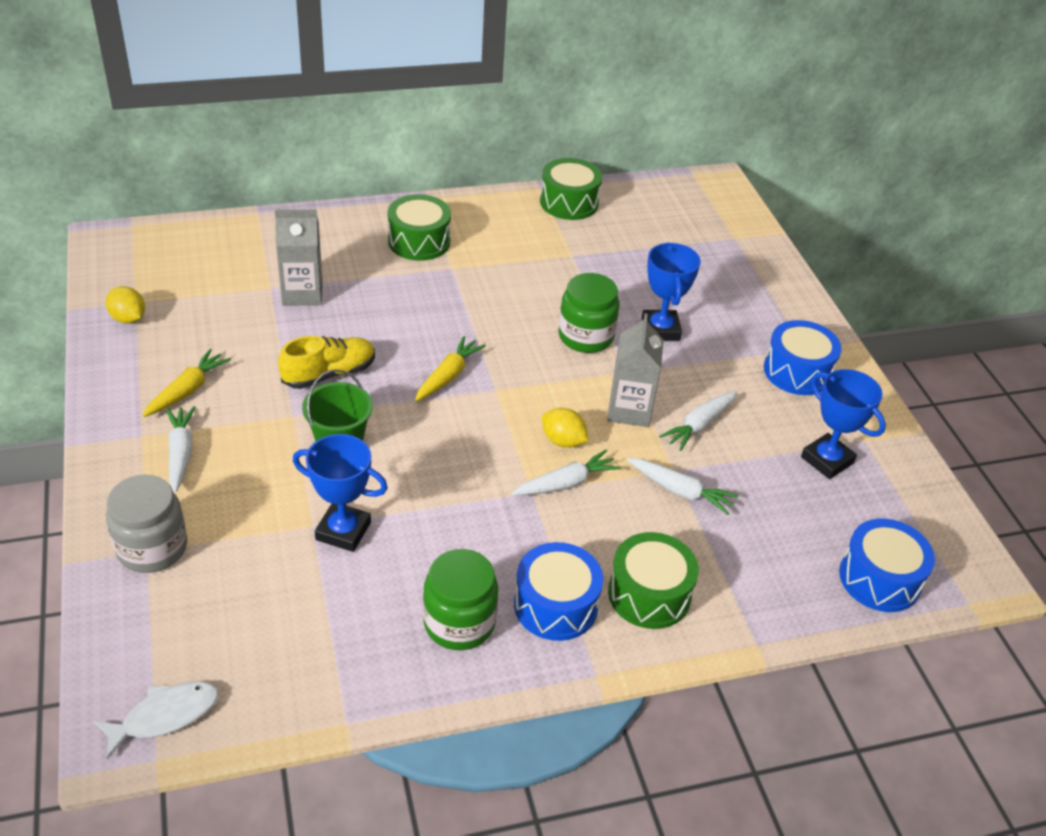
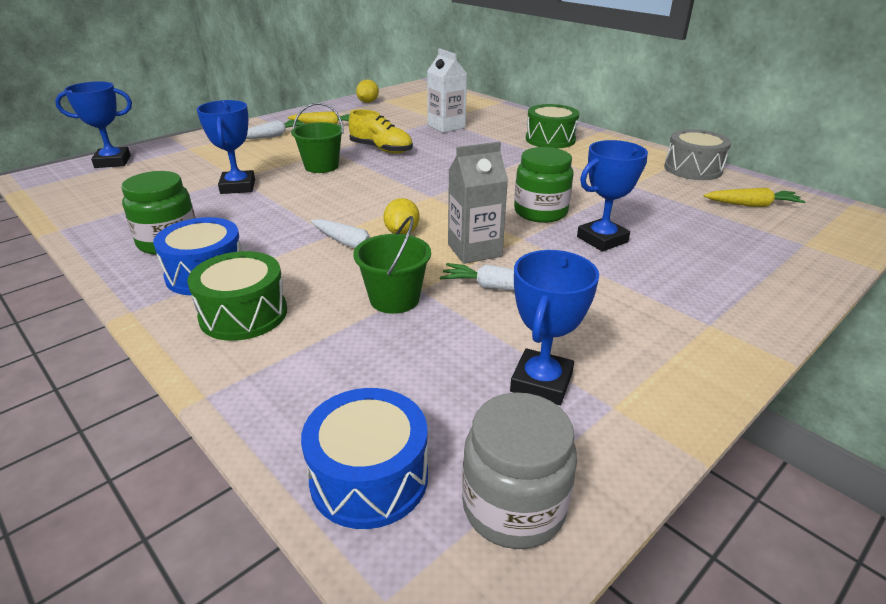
camera: 65 degrees right, 10 degrees down
(129, 644) = (113, 162): none -> blue trophy
(152, 548) = (190, 148): grey jar -> grey jar (513, 507)
(165, 716) = (57, 182): white fish -> none
(302, 293) = (446, 127): grey carton -> white carton
(448, 376) = (424, 179): yellow carrot -> yellow carrot (752, 205)
(569, 202) = (692, 169): green drum -> grey drum
(680, 491) = (394, 299): white carrot -> green bucket
(797, 371) = (662, 327): blue drum -> none

